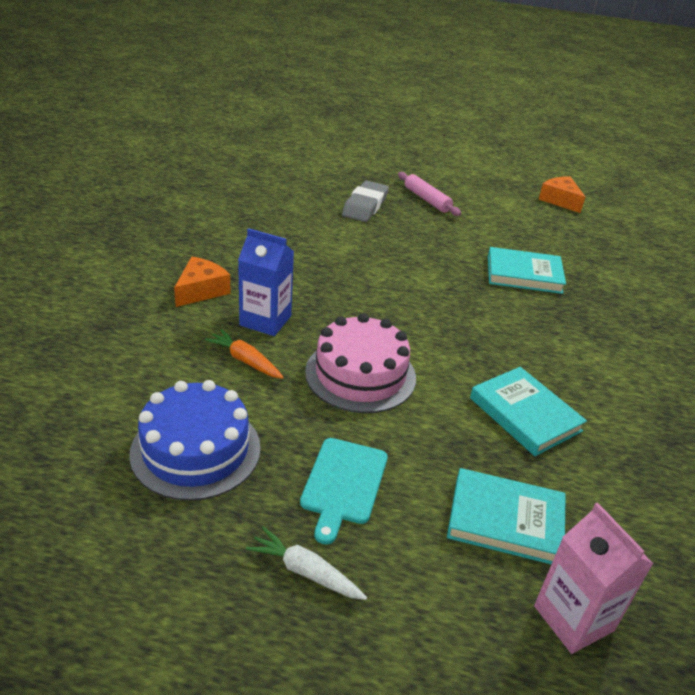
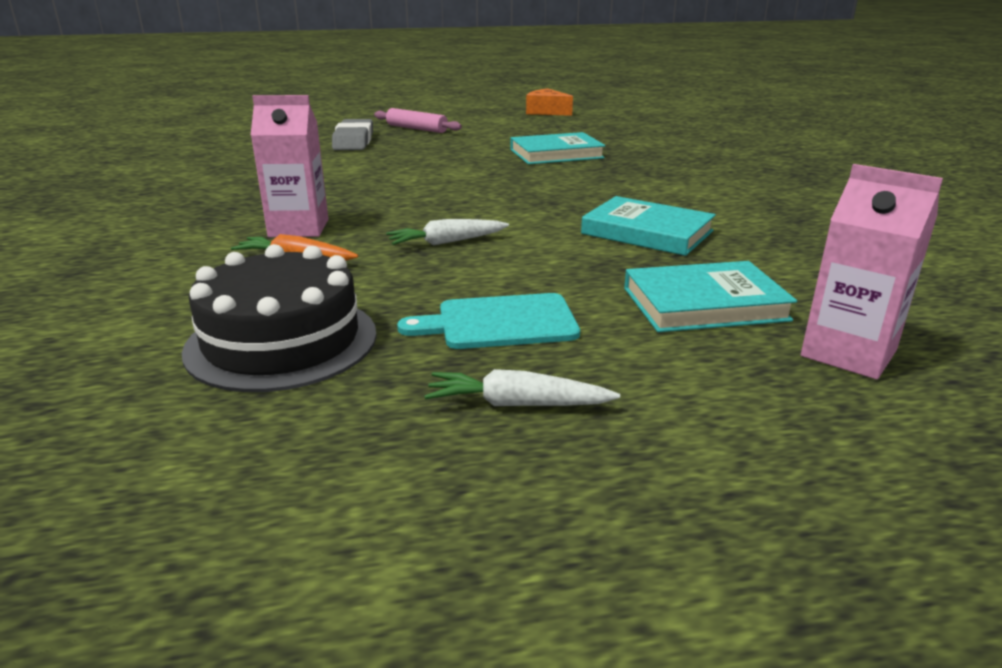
camera: 20 degrees left, 10 degrees down
(196, 450) = (282, 341): blue cake -> black cake
(201, 290) = (197, 222): orange cheese -> none
(265, 320) = (299, 228): blue carton -> pink carton
(343, 484) = (500, 322): turquoise cutting board -> turquoise cutting board turned 90 degrees clockwise
(360, 374) = (446, 242): pink cake -> white carrot

